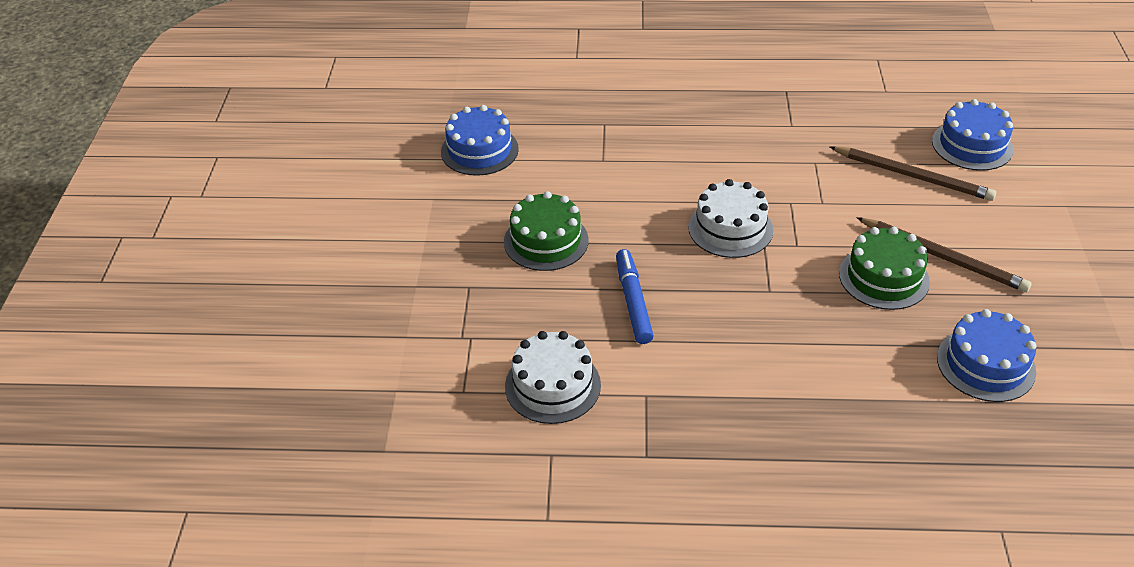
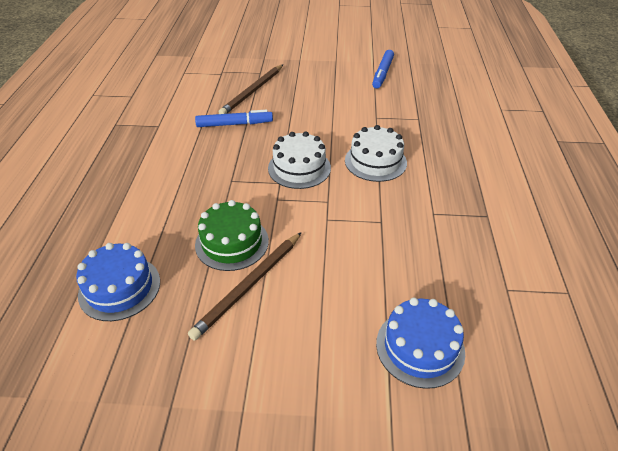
camera: 90 degrees right, 0 degrees up
(479, 150) = (382, 73): blue cake -> blue marker
(546, 241) = (294, 95): green cake -> none
(552, 385) = (177, 97): white cake -> white cake (375, 161)
(913, 176) = (364, 286): brown pencil -> brown pencil (252, 92)

